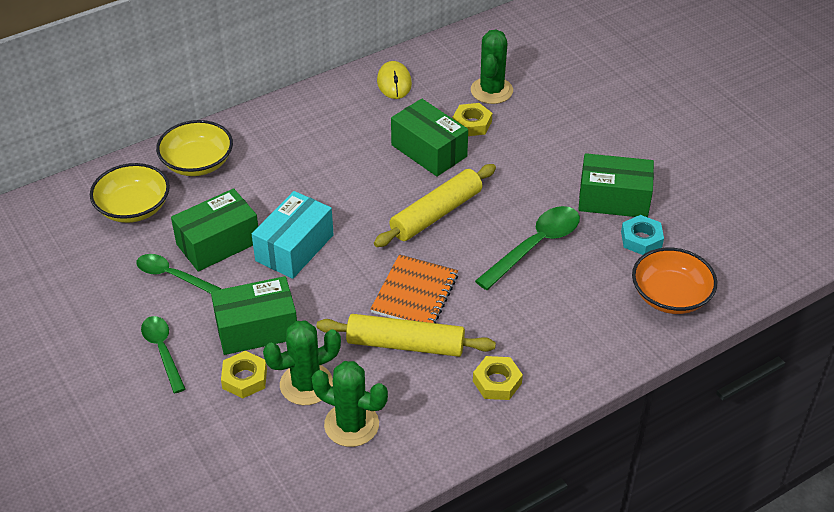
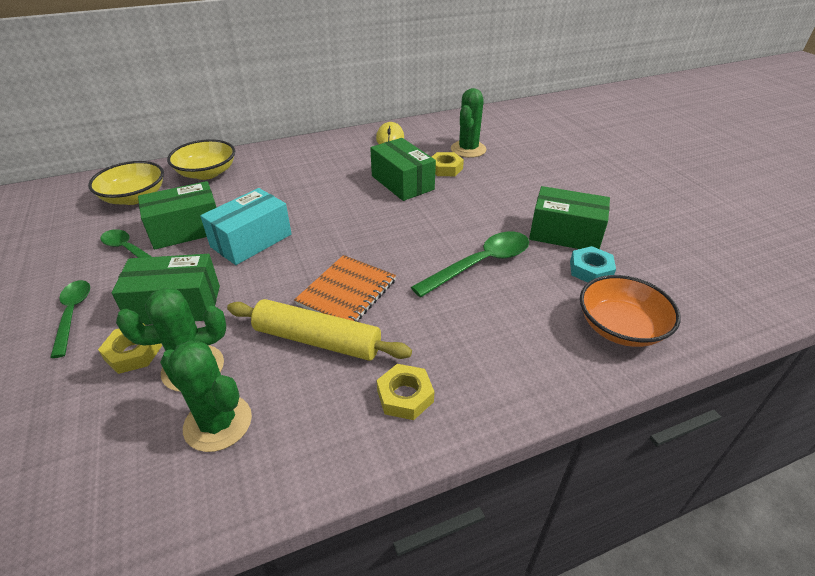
camera: 10 degrees right, 5 degrees down
(436, 214) = (392, 228): yellow rolling pin -> none

